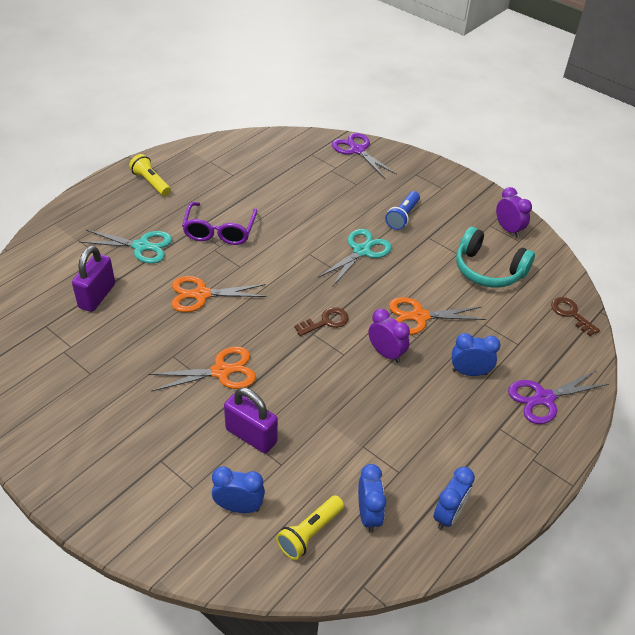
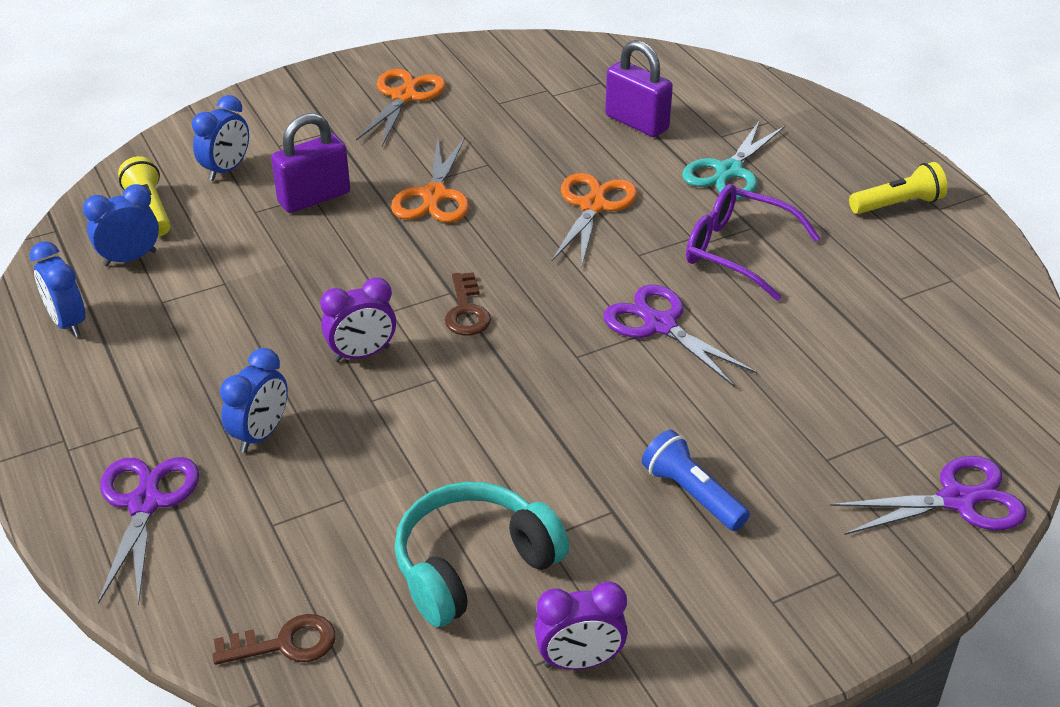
camera: 115 degrees right, 5 degrees down
(296, 247) = (660, 325): none -> purple scissors
(361, 251) = (613, 401): turquoise scissors -> none
(368, 515) = (130, 258): blue clock -> blue clock turned 135 degrees clockwise
(419, 317) = (413, 419): orange scissors -> orange scissors (404, 96)

